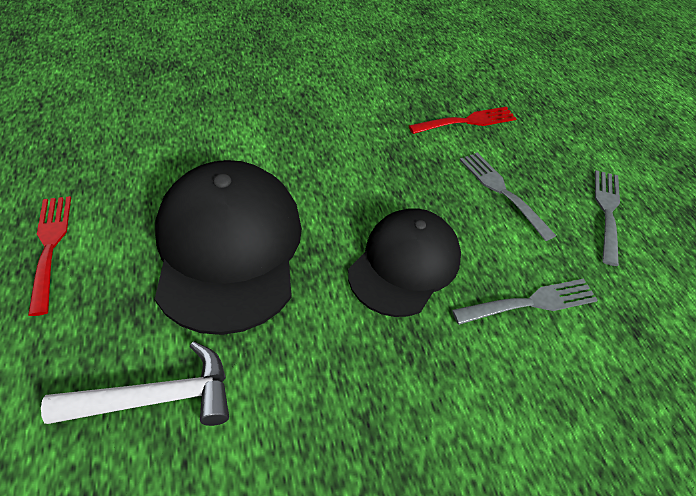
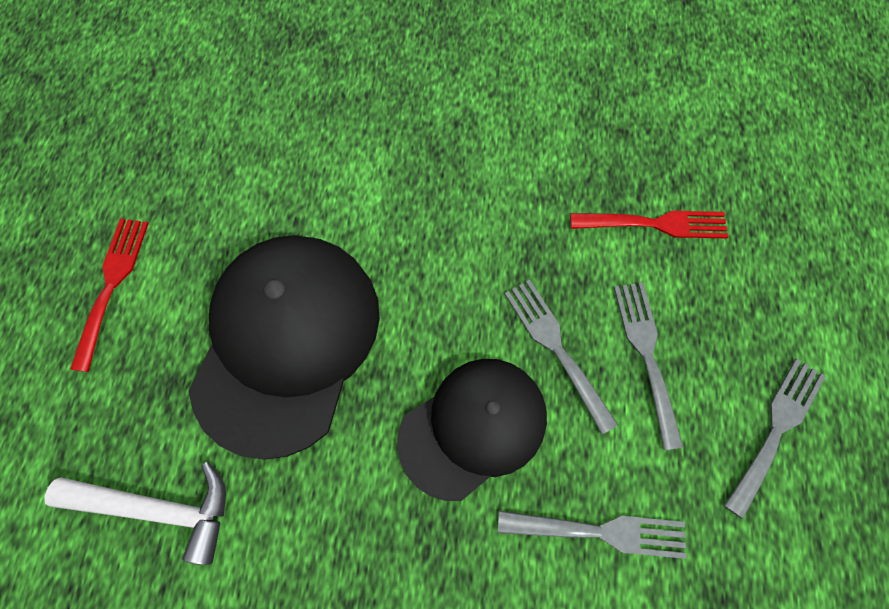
camera: 25 degrees right, 20 degrees up
(439, 202) = (556, 348): none -> grey fork

